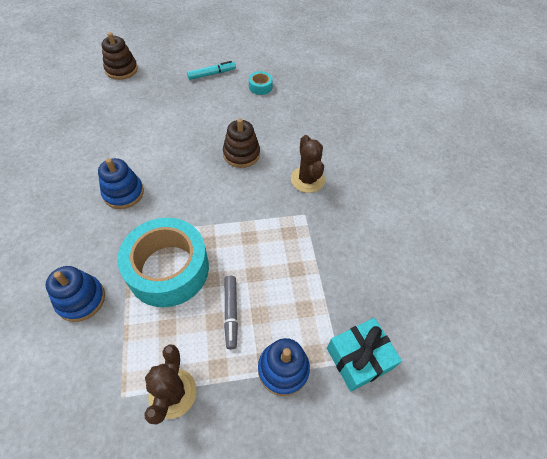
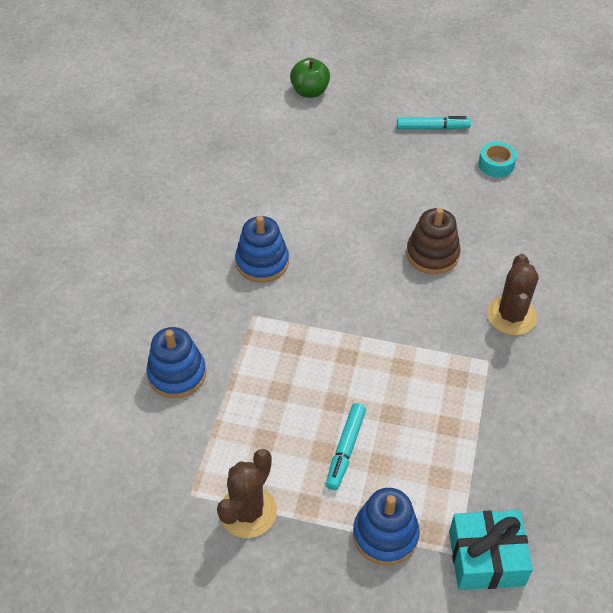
camera: 25 degrees right, 5 degrees down
(121, 70) = (310, 91): brown stacking toy -> green apple
(168, 269) = (287, 373): turquoise tape -> none
(231, 313) = (345, 449): grey marker -> turquoise marker

